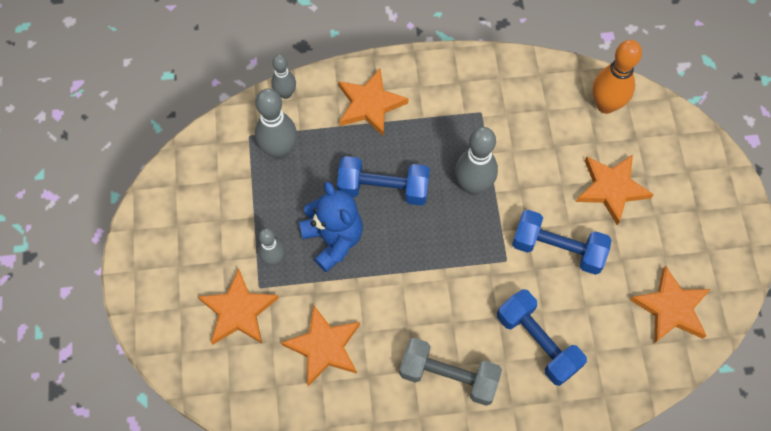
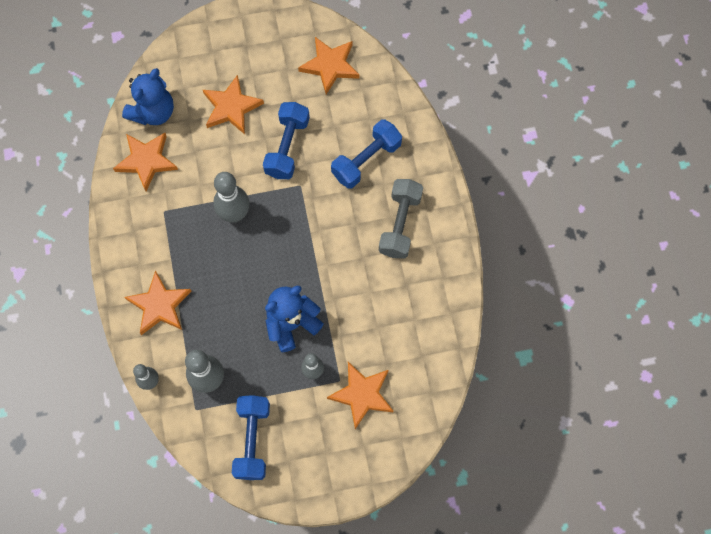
camera: 95 degrees left, 5 degrees up
(324, 347) = (386, 321): orange star -> orange star (146, 161)
(383, 189) = (242, 287): blue dumbbell -> blue dumbbell (252, 440)
(605, 105) = (153, 112): orange bowling pin -> blue teddy bear

